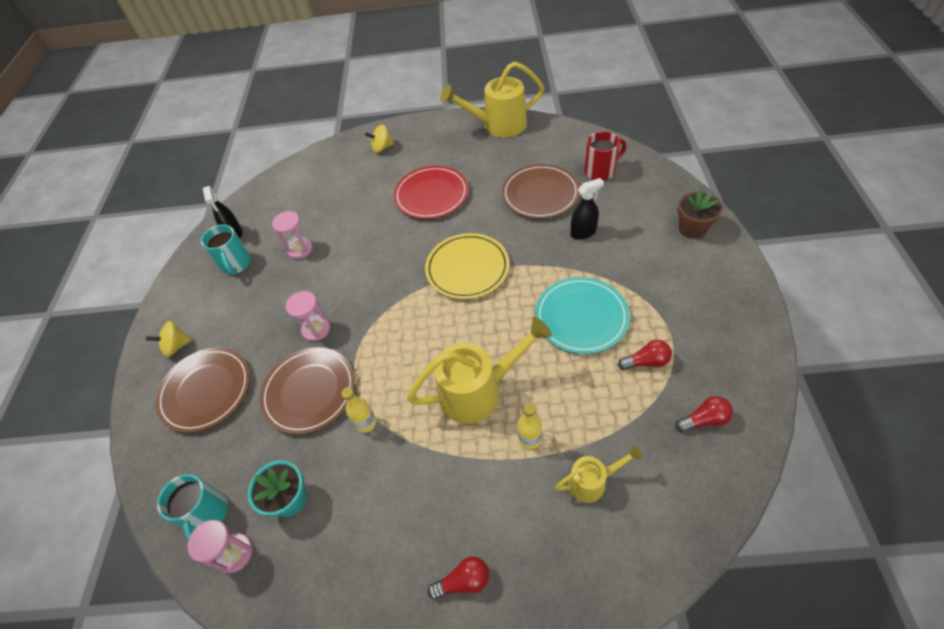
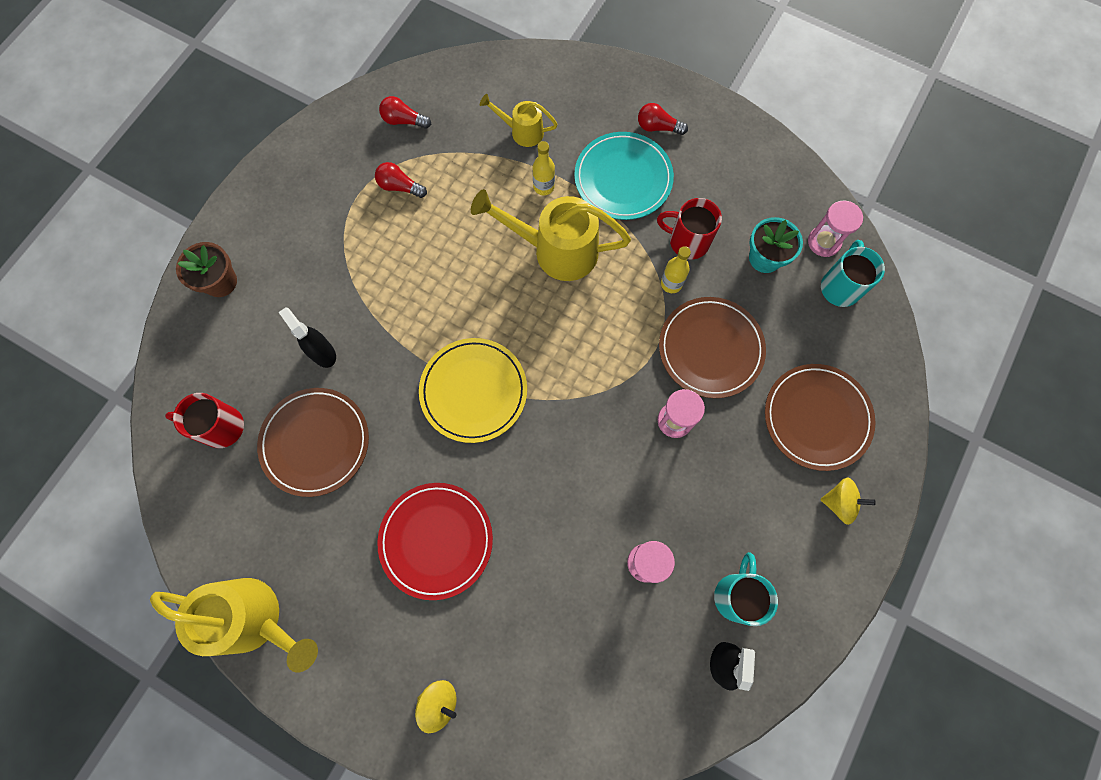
camera: 155 degrees left, 20 degrees up
(369, 470) = (687, 241): none -> red mug
(581, 317) = (413, 260): turquoise plate -> turquoise plate (623, 178)
(583, 232) = (322, 353): black spray bottle -> black spray bottle turned 45 degrees clockwise

